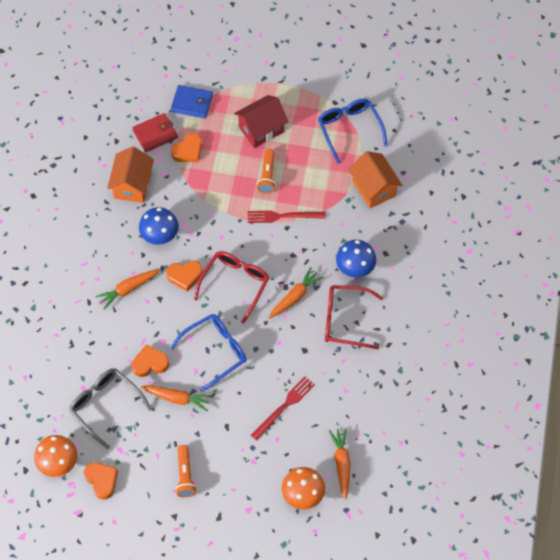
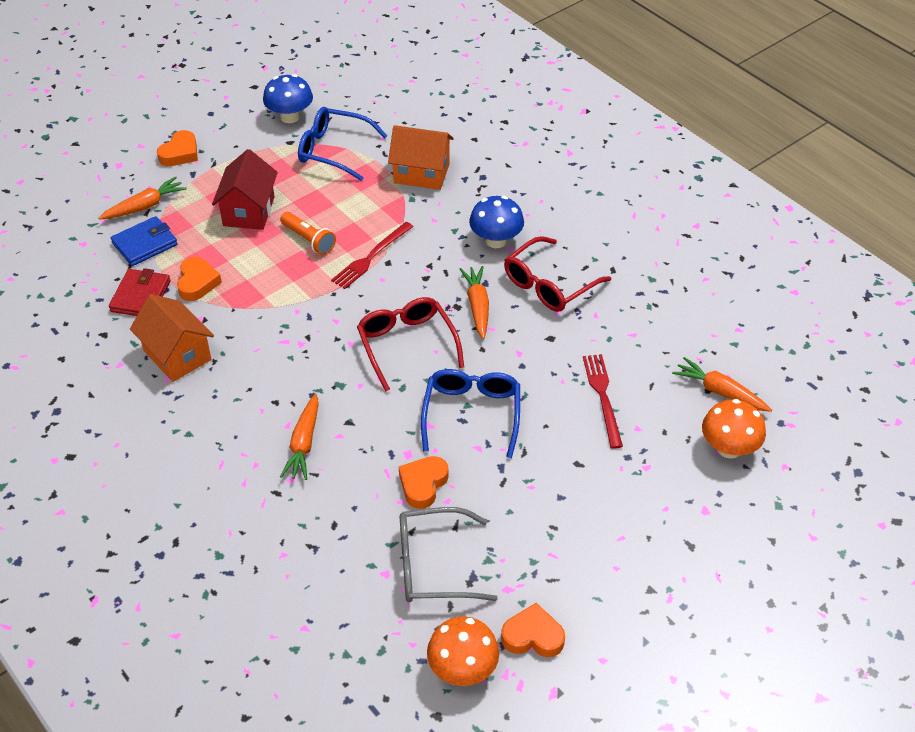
camera: 50 degrees left, 15 degrees down
(160, 235) = (270, 371): blue mushroom -> blue mushroom (290, 117)
(177, 398) = (495, 487): orange carrot -> orange carrot (144, 206)
(185, 276) = (347, 381): orange heart -> orange heart (180, 153)
(185, 475) = (605, 543): orange flashlight -> none

